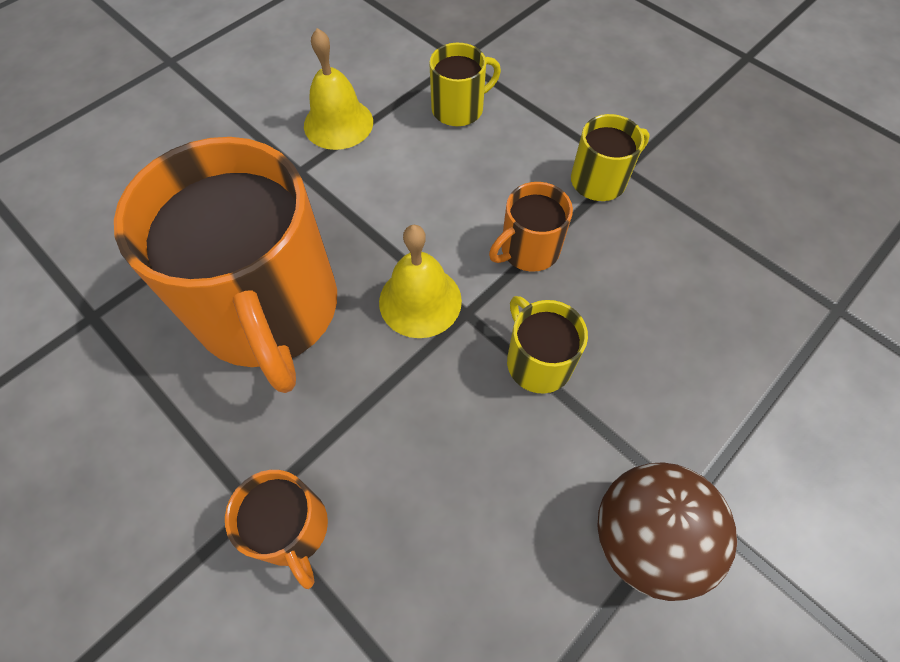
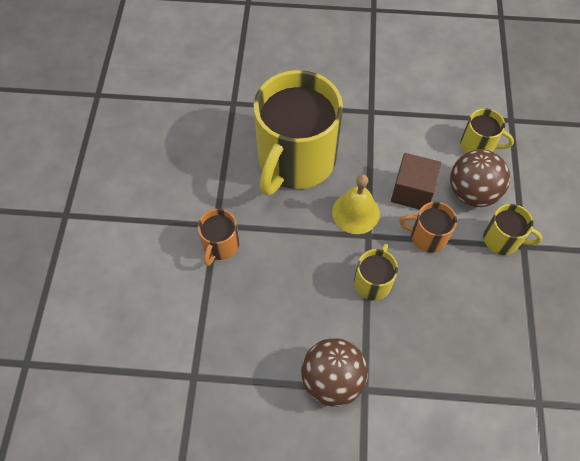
camera: 50 degrees right, 0 degrees up
(269, 309) = (295, 160): orange mug -> yellow mug
(338, 123) = (413, 103): yellow bell -> none
(452, 216) = (412, 191): none -> brown cube
(513, 161) = (472, 192): none -> brown ball

